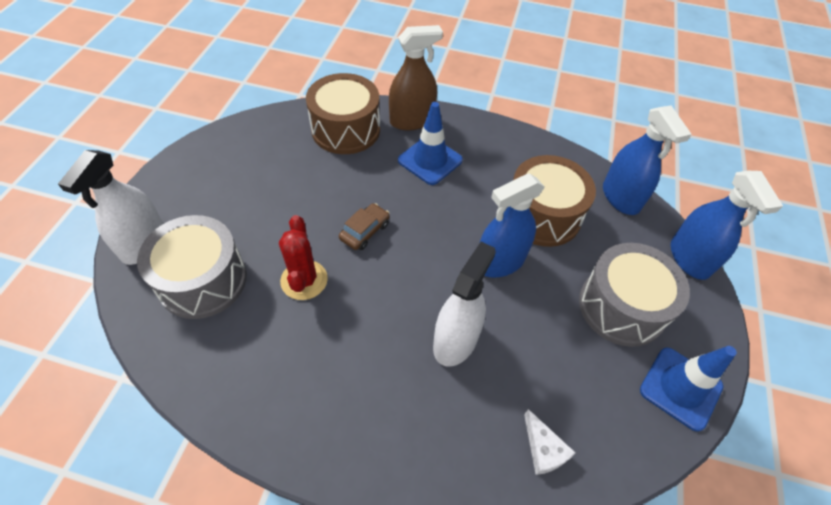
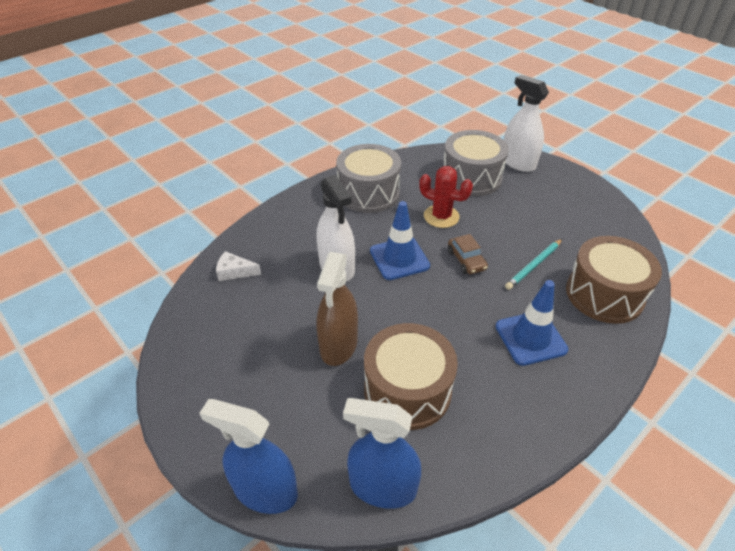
camera: 125 degrees right, 10 degrees down
(338, 180) = (534, 265): none -> turquoise pencil
(412, 120) = (601, 351): brown spray bottle -> brown spray bottle (338, 345)
(500, 261) = (380, 327): blue spray bottle -> none
(621, 307) = (274, 384): grey drum -> grey drum (368, 193)
(680, 388) = (187, 373): blue traffic cone -> blue traffic cone (399, 258)

